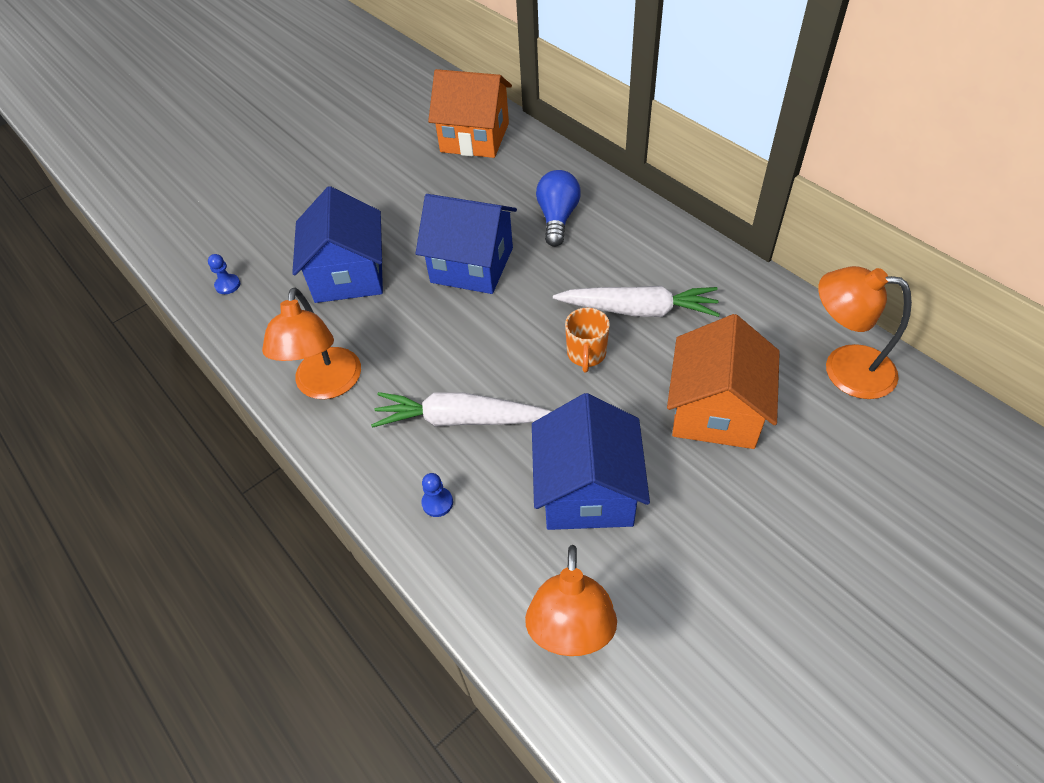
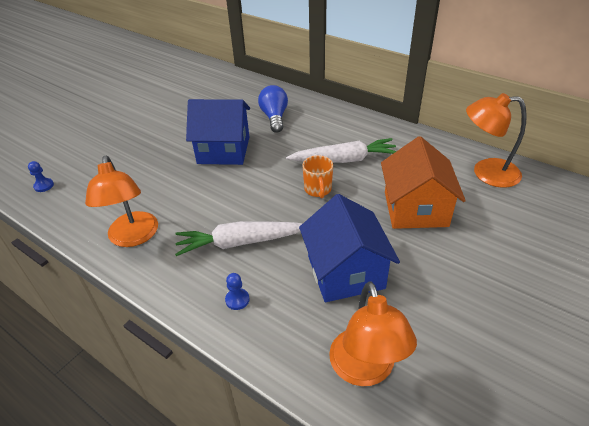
camera: 15 degrees left, 10 degrees down
(349, 275) = (136, 167): blue house -> none
(474, 137) = (207, 82): orange house -> none

